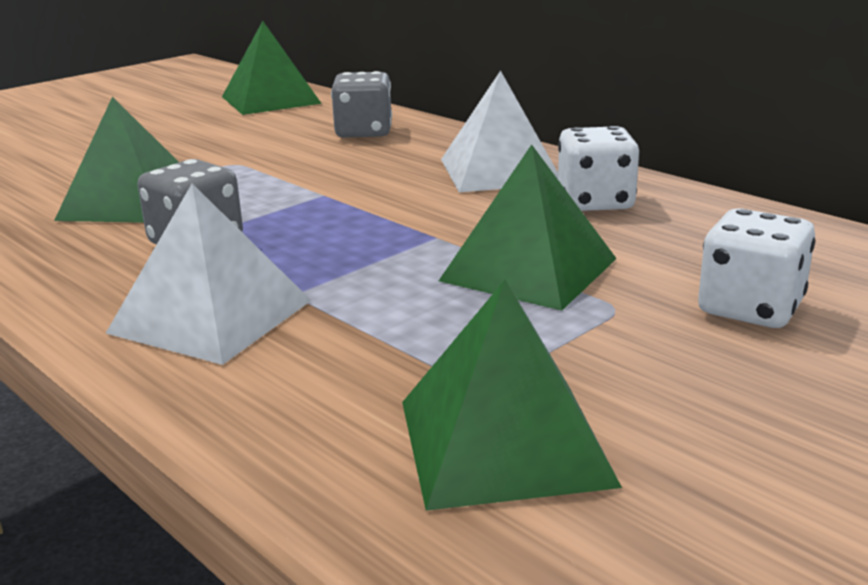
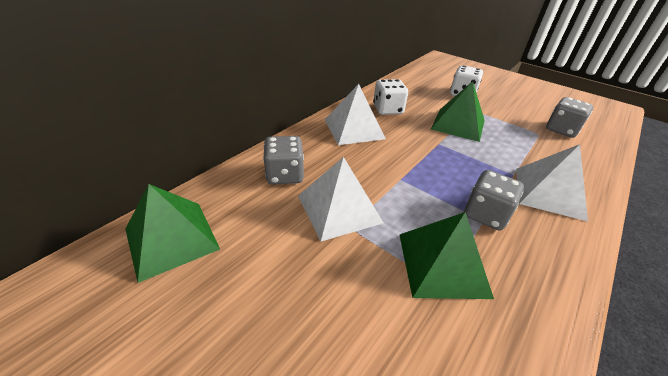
camera: 100 degrees left, 15 degrees up
(274, 157) = (339, 208): none -> white pyramid
(504, 441) = (561, 130): green pyramid -> grey dice

